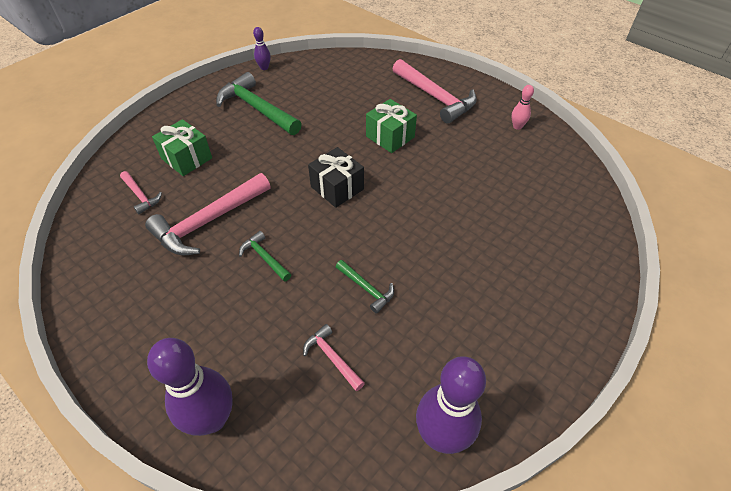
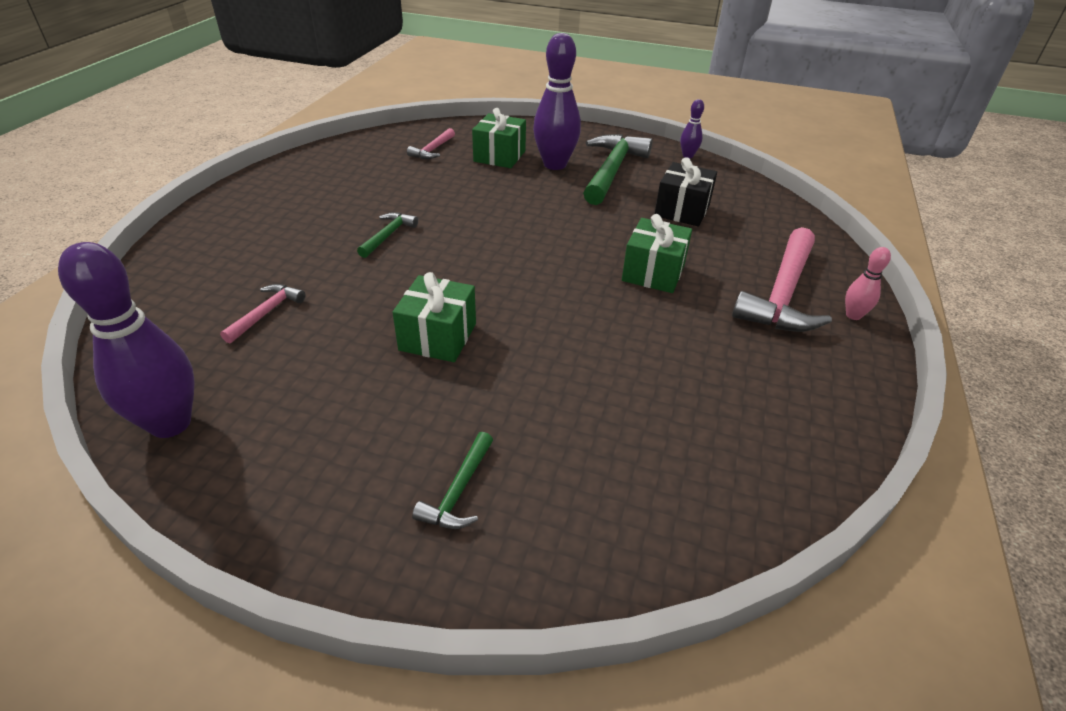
camera: 65 degrees right, 10 degrees down
(208, 221) = (420, 191): pink hammer -> none
(212, 419) = (183, 260): purple bowling pin -> purple bowling pin (555, 164)
(337, 188) = (524, 254): black gift -> black gift (682, 210)
(366, 288) = (373, 314): green hammer -> green hammer (459, 491)
(408, 258) = (438, 337): none -> green gift
(517, 126) = (808, 398): pink bowling pin -> pink bowling pin (853, 315)

